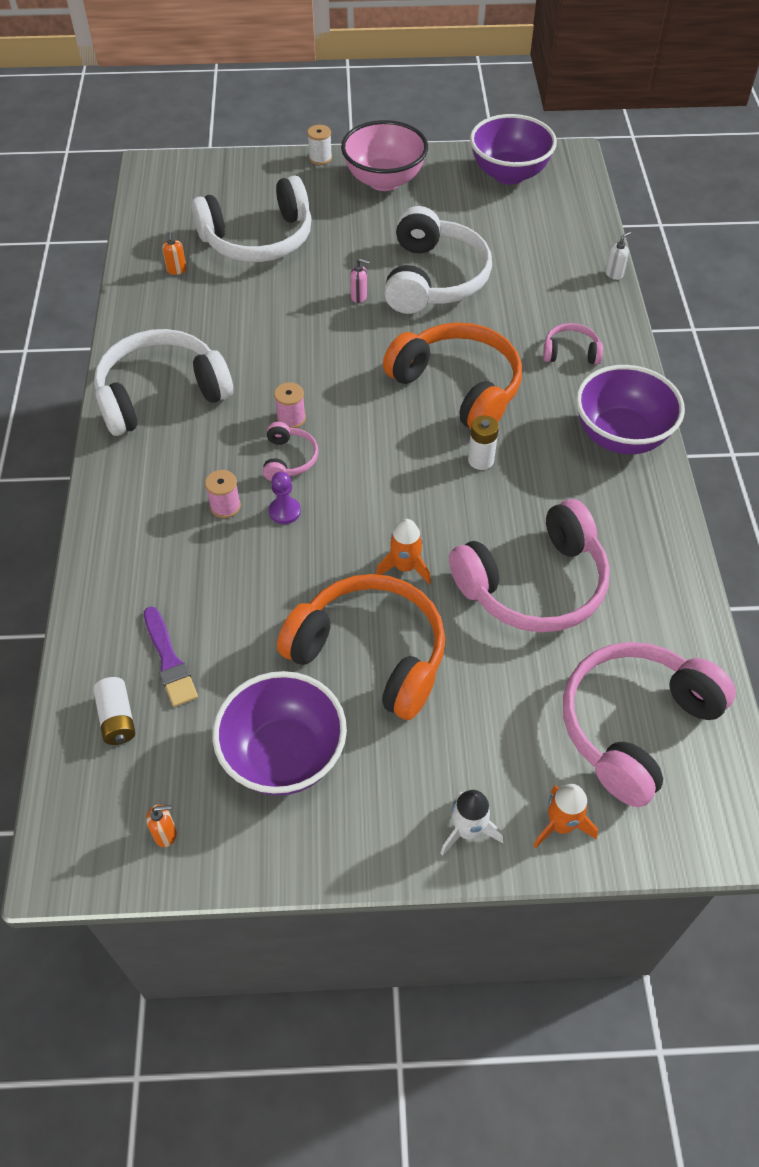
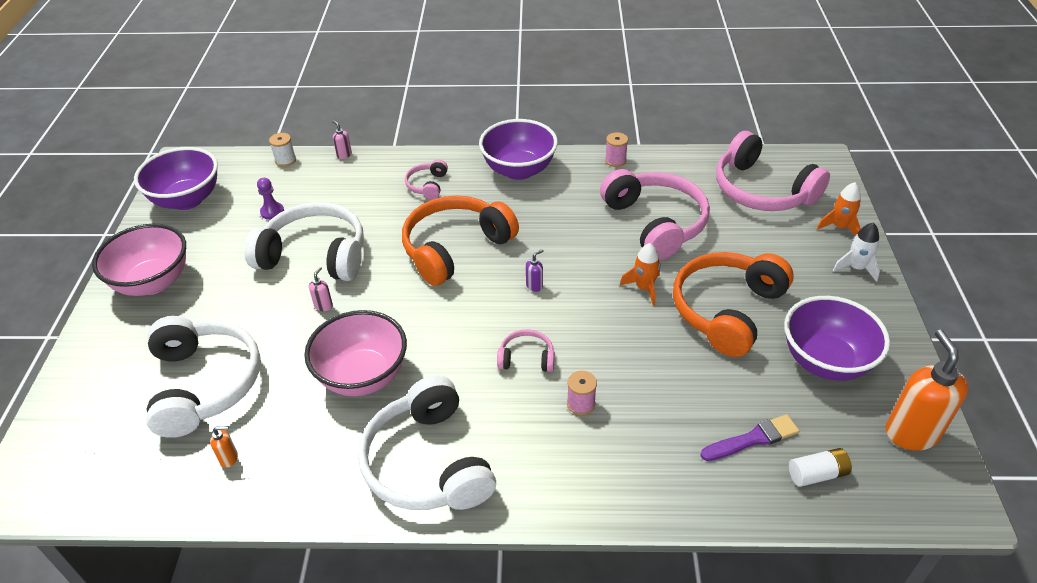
camera: 85 degrees left, 10 degrees down
(166, 834) = (911, 433): orange soap dispenser -> orange soap dispenser, size x2.37
(266, 338) = (362, 376): none -> pink bowl
(284, 511) = (587, 361): purple pawn -> purple pawn (272, 212)
(291, 418) = (476, 356): pink spool -> pink spool (615, 160)
(320, 158) = (87, 331): white spool -> white spool (285, 160)
(401, 461) = (534, 286): none -> purple soap dispenser
(480, 460) = (536, 241): white battery -> none
(614, 274) = (344, 155): white soap dispenser -> pink soap dispenser

